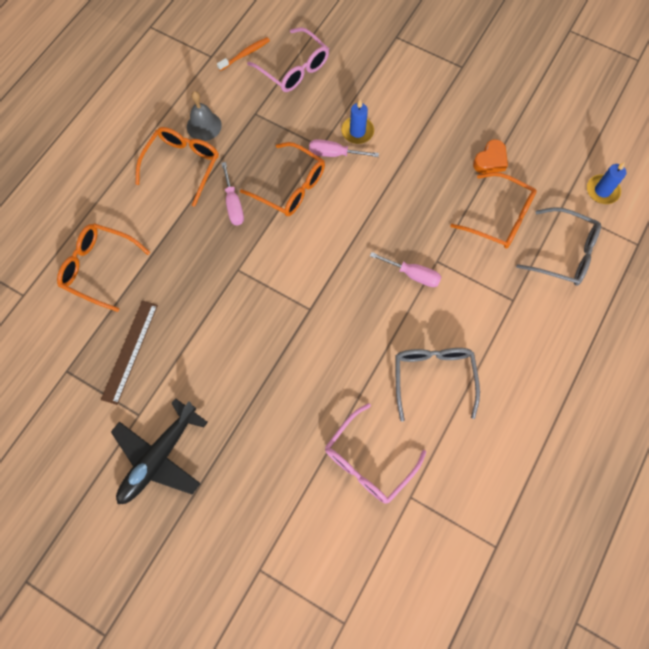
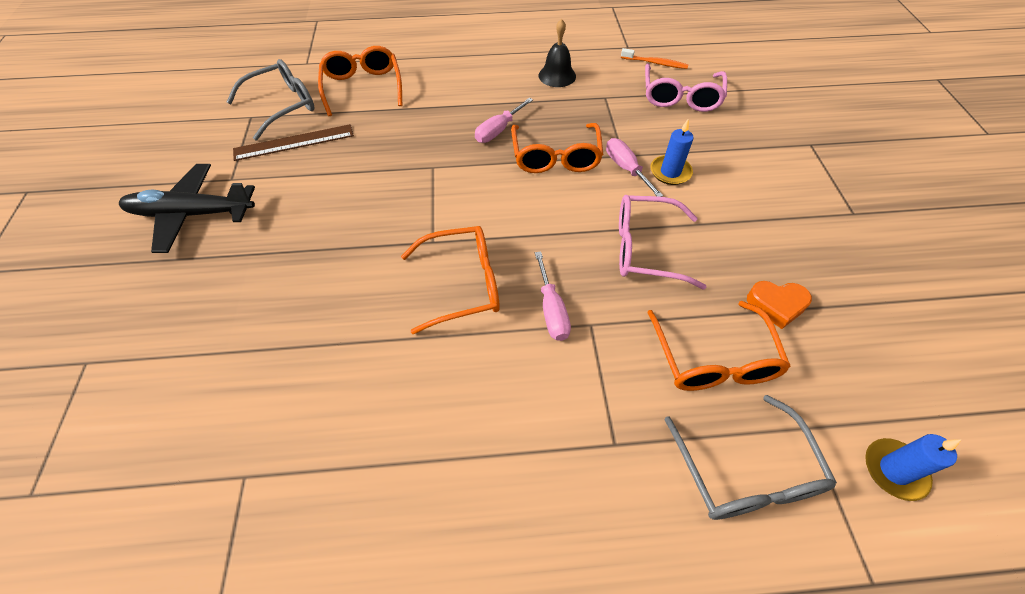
camera: 55 degrees right, 15 degrees down
(182, 165) = (505, 83): orange glasses -> orange glasses (462, 284)
(204, 126) = (557, 76): grey bell -> black bell
(369, 460) = (274, 399): pink glasses -> pink glasses (646, 249)
(433, 378) = (430, 409): grey glasses -> grey glasses (282, 106)

